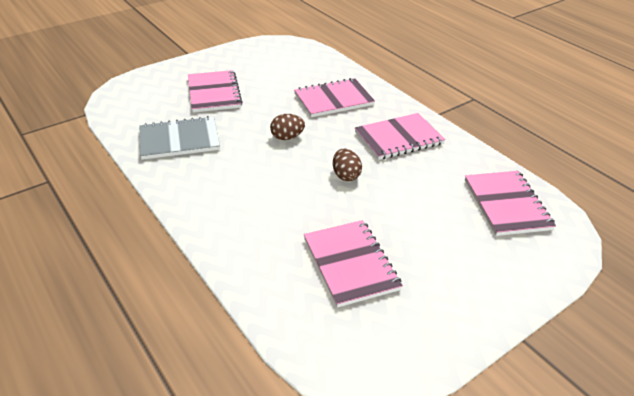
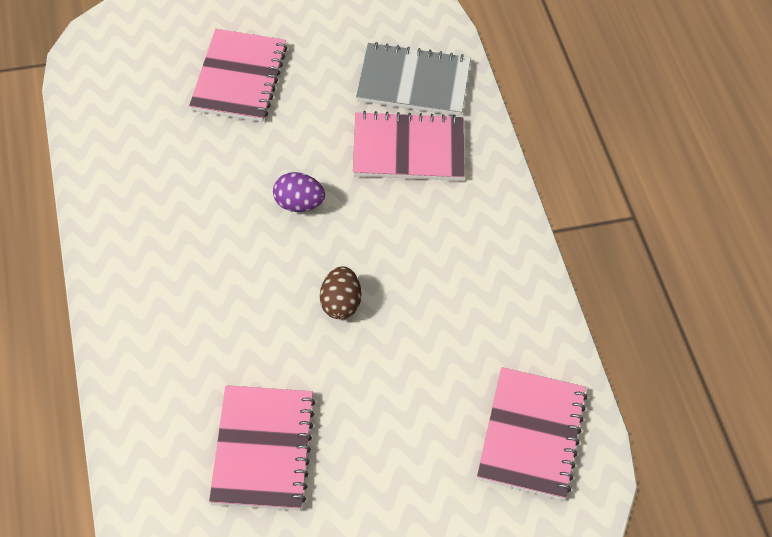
camera: 20 degrees right, 15 degrees up
(179, 140) = (149, 159): grey notebook -> grey notebook (413, 82)
(287, 137) = (298, 204): brown egg -> purple egg
(398, 138) = (458, 261): pink notebook -> none

